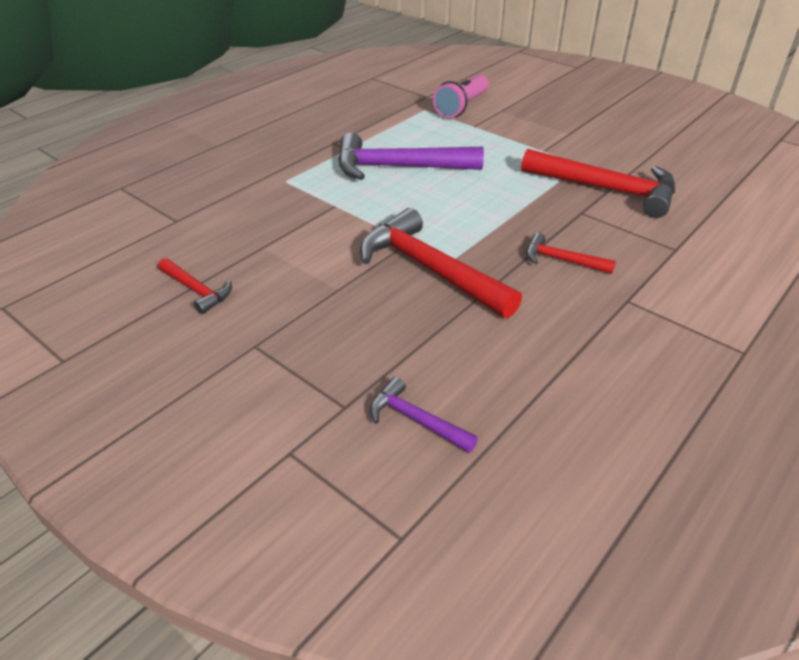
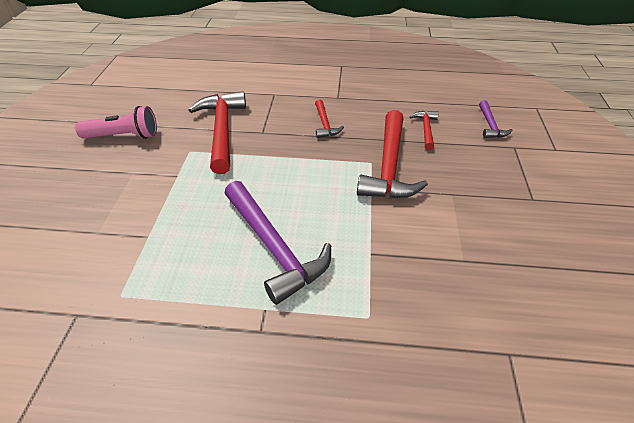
camera: 125 degrees left, 5 degrees up
(196, 290) = (542, 260): red hammer -> red hammer (426, 129)
(461, 107) = (100, 266): pink flashlight -> pink flashlight (124, 136)

